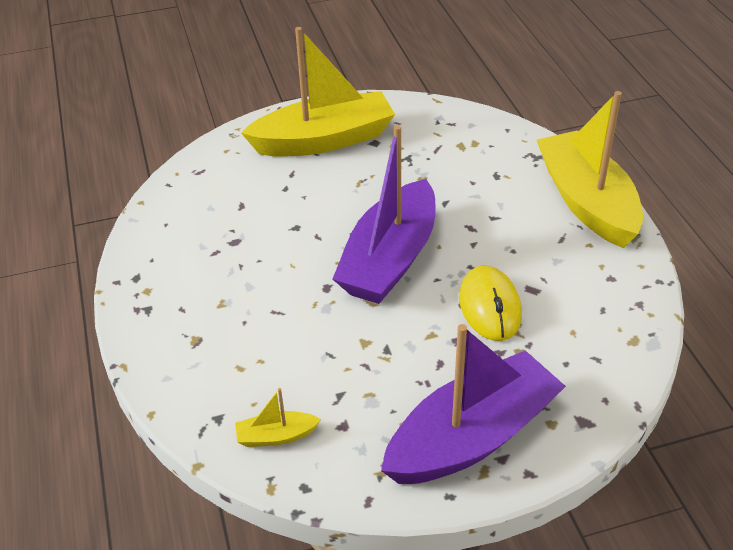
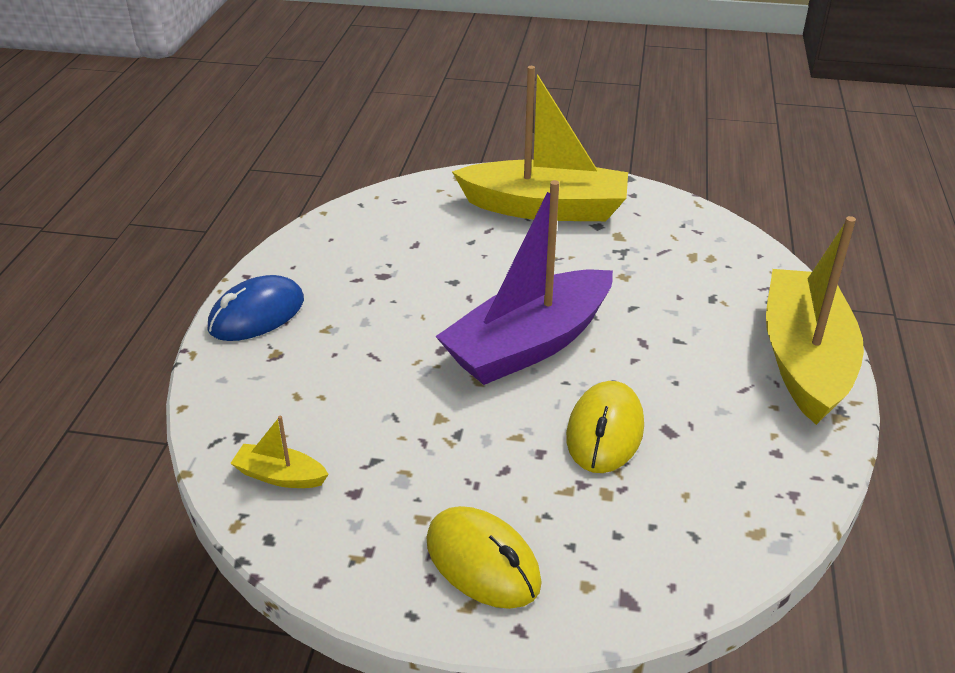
camera: 25 degrees right, 5 degrees down
(153, 312) = (257, 315): none -> blue mouse
(472, 437) = (483, 562): purple boat -> yellow mouse

